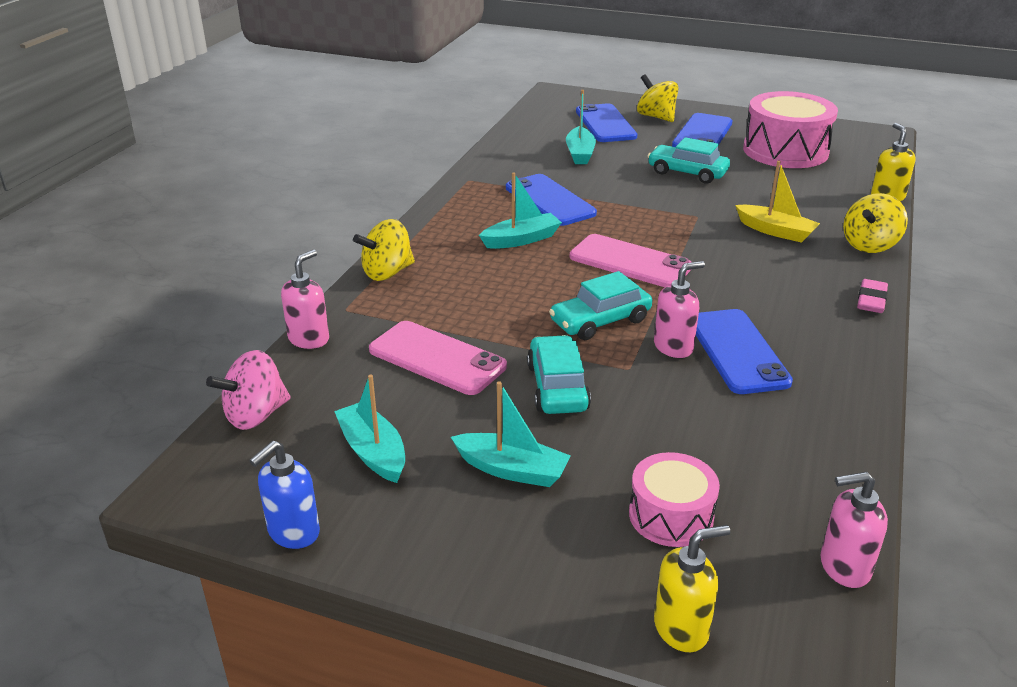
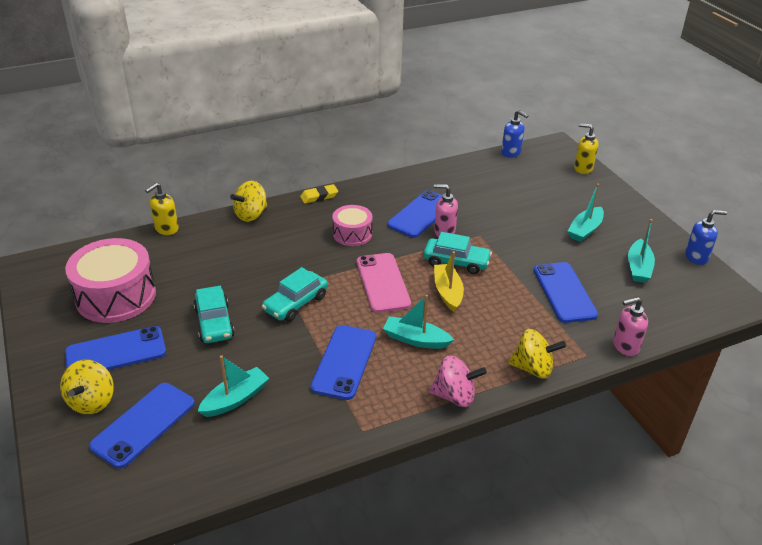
camera: 135 degrees left, 5 degrees up
(255, 415) = (685, 316): pink spinning top -> pink spinning top (455, 396)
(437, 358) = (564, 292): pink phone -> blue phone
(512, 470) = (585, 230): turquoise boat -> turquoise boat turned 120 degrees counterclockwise
(557, 387) = (523, 246): turquoise car -> turquoise car (296, 303)
(671, 515) = (544, 188): pink drum -> pink drum (352, 234)
(775, 231) = (271, 250): yellow boat -> yellow boat (448, 292)
(844, 567) = (511, 153): pink soap dispenser -> blue soap dispenser
(869, 245) = (251, 215): yellow spinning top -> yellow spinning top turned 135 degrees clockwise
(871, 300) = (319, 196): pink eraser -> yellow eraser

